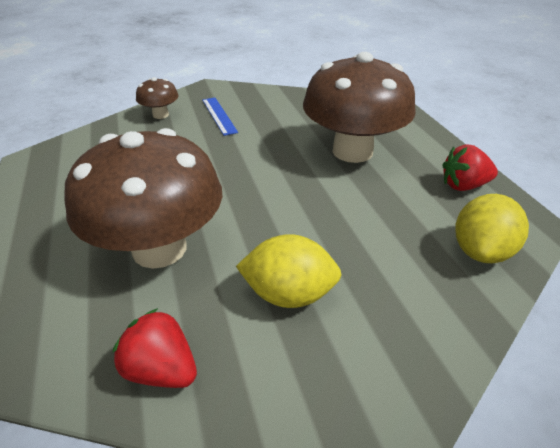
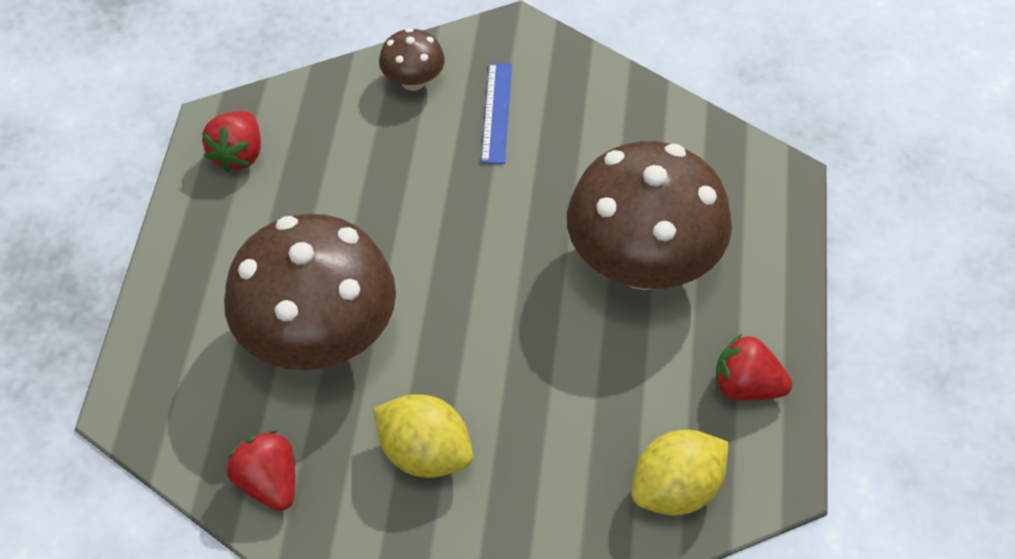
camera: 25 degrees right, 15 degrees up
(53, 170) = (238, 155): none -> red strawberry

